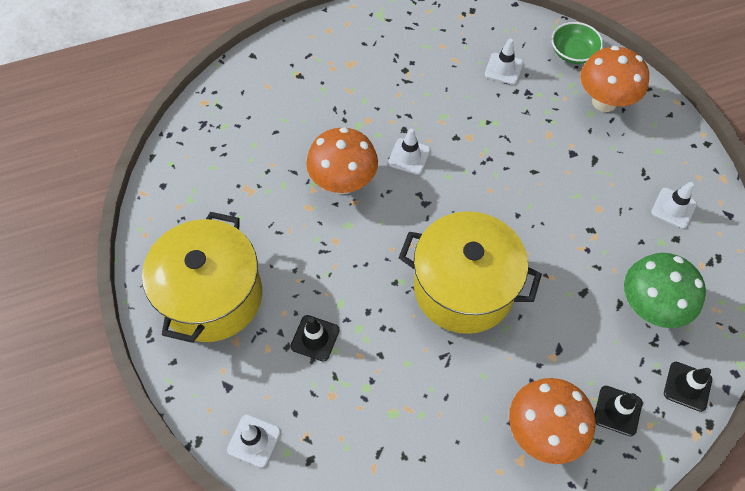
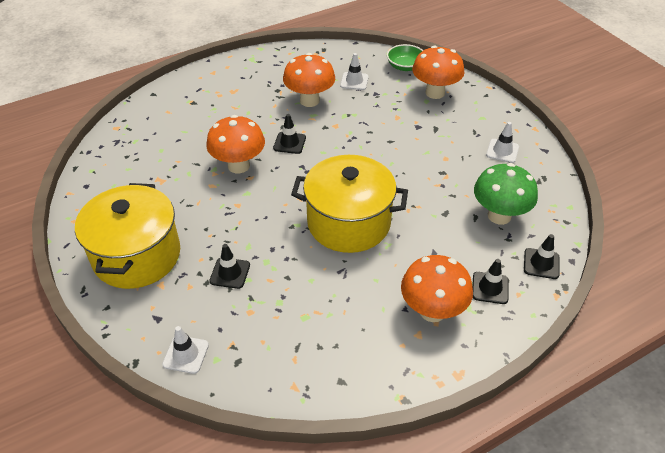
camera: 10 degrees left, 15 degrees down
(409, 156) = (289, 143): white traffic cone -> black traffic cone
(443, 93) = (309, 100): none -> orange mushroom

